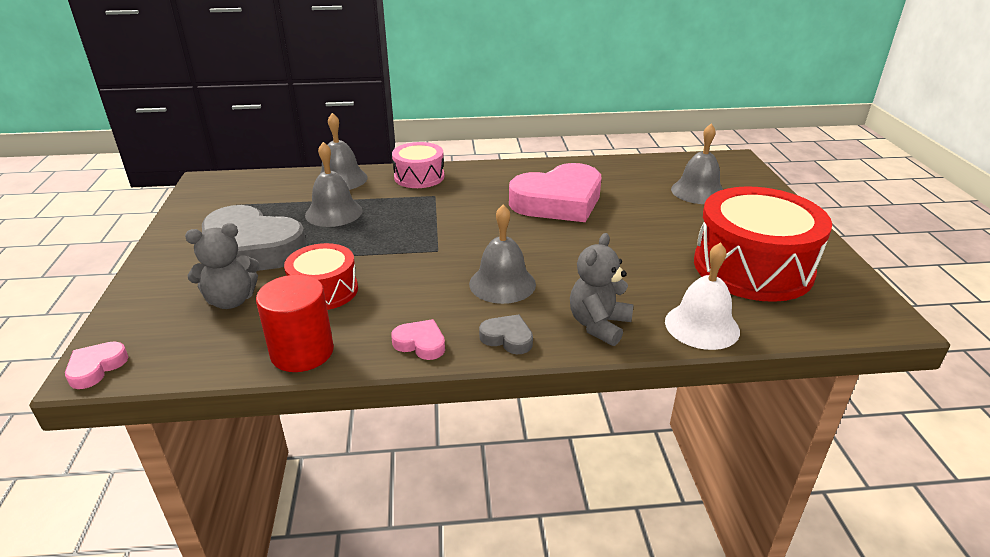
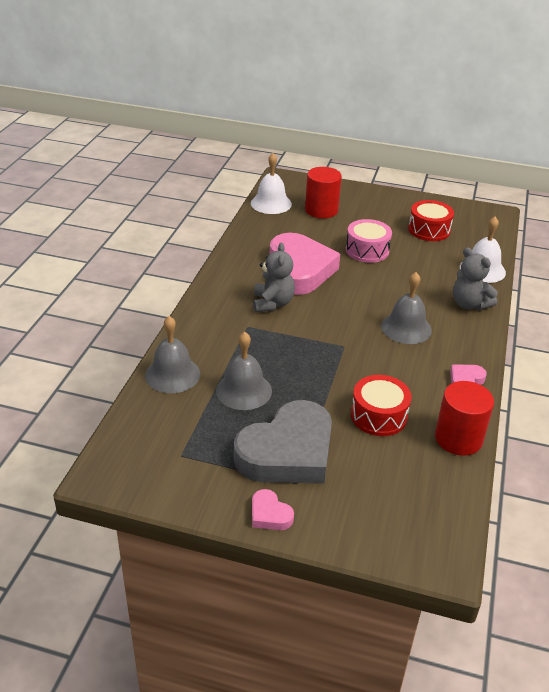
camera: 70 degrees left, 5 degrees up
(96, 368) = (444, 560): pink heart -> pink heart (269, 514)
(231, 300) = (372, 471): grey teddy bear -> grey teddy bear (272, 303)
(419, 177) = (203, 326): pink drum -> pink drum (367, 250)
(507, 338) = (471, 343): grey heart -> none
(672, 164) = (271, 203): none -> white bell
(698, 191) = (321, 210): grey bell -> red cylinder
(752, 267) = (429, 230): red drum -> red drum, size x0.55

